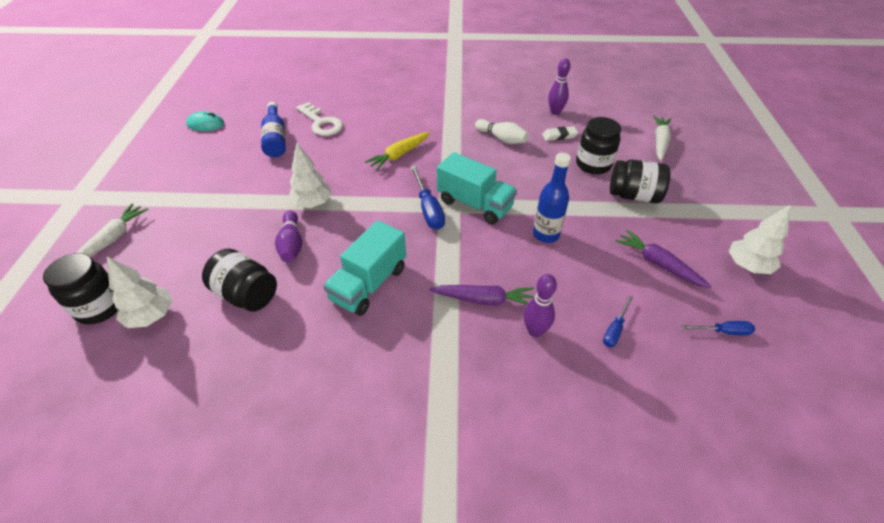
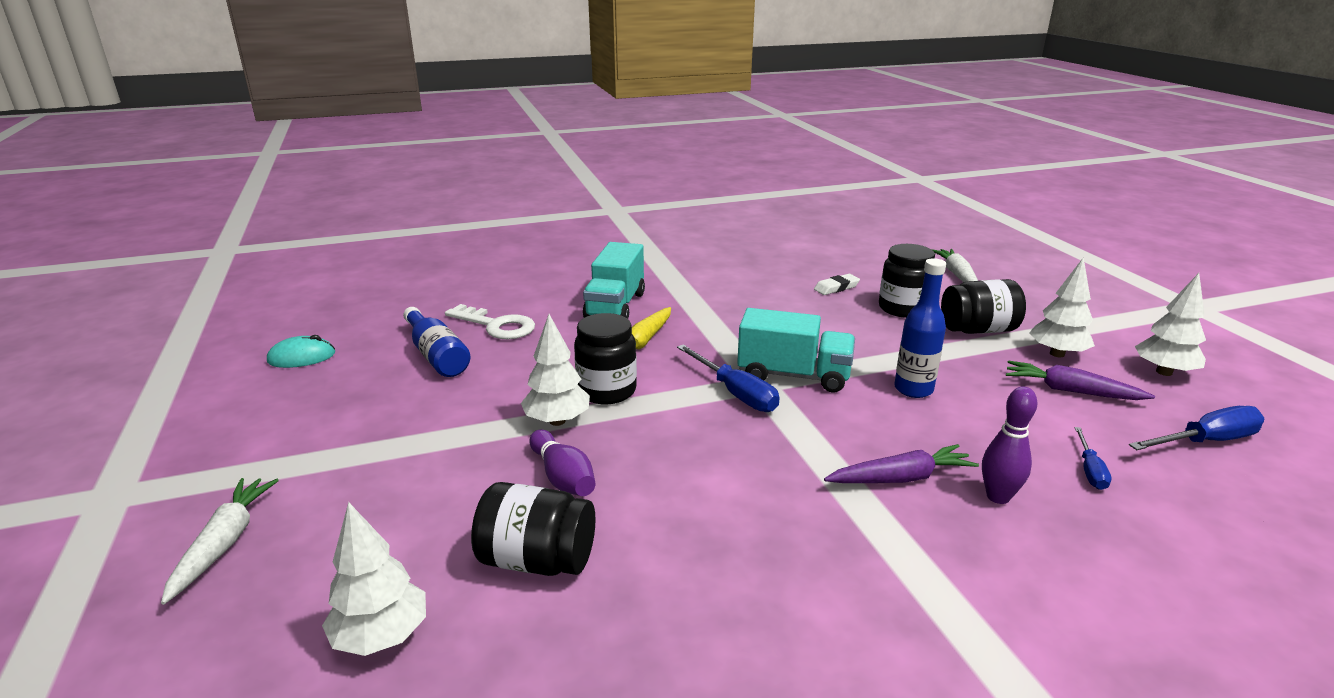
camera: 20 degrees left, 20 degrees down
(100, 307) = (265, 650): black jar -> black jar (607, 391)
(369, 284) = (725, 499): turquoise truck -> turquoise truck (615, 306)
(502, 139) = (767, 302): white bowling pin -> none
(555, 112) = (810, 266): purple bowling pin -> none
(676, 230) = (1057, 354): none -> white tree
(723, 332) = (1206, 441): blue screwdriver -> blue screwdriver, size x1.69

